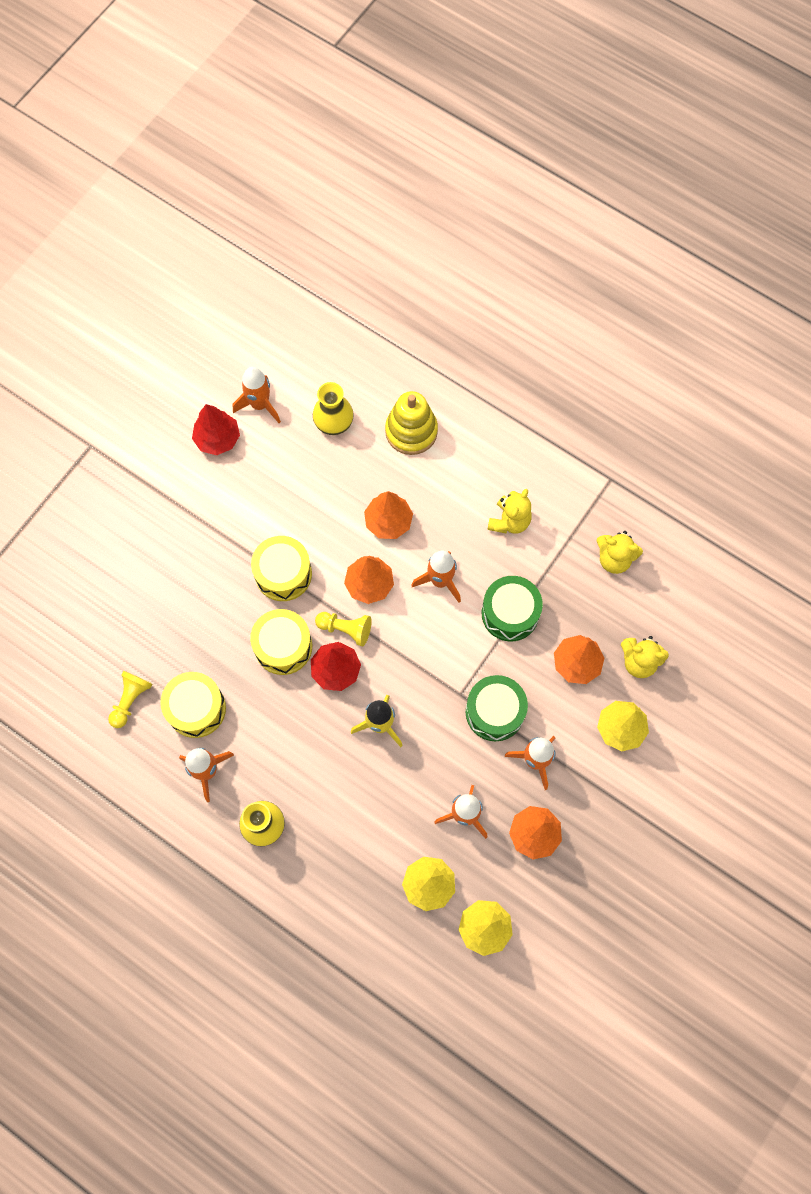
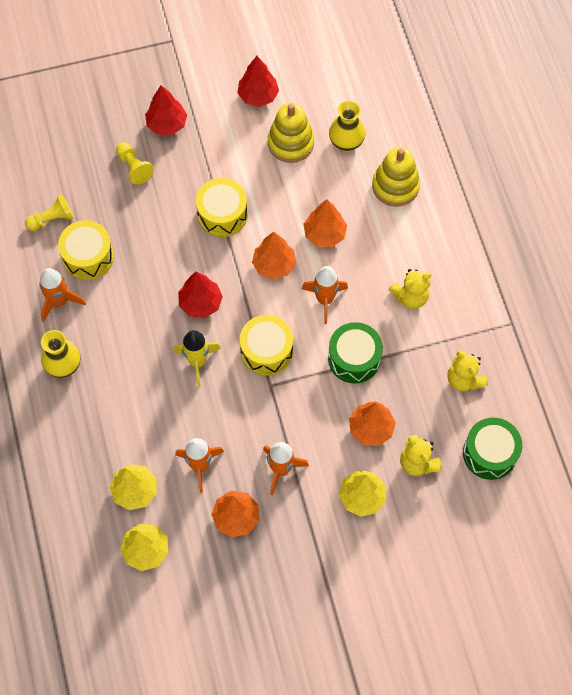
camera: 40 degrees right, 5 degrees down
(157, 528) = (167, 124): none -> red tree
(260, 405) = (306, 94): orange rocket -> none
(283, 646) = (180, 261): yellow drum -> yellow drum (266, 351)
(286, 461) = (290, 143): none -> yellow stacking toy
(346, 629) = (231, 282): yellow pawn -> yellow pawn (134, 167)
(495, 712) = (283, 415): green drum -> green drum (489, 453)

